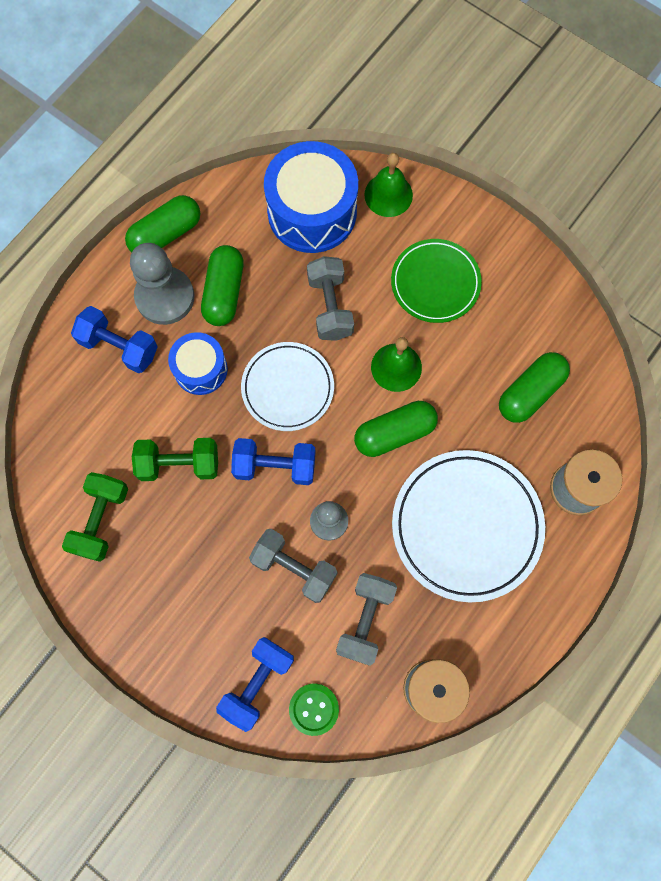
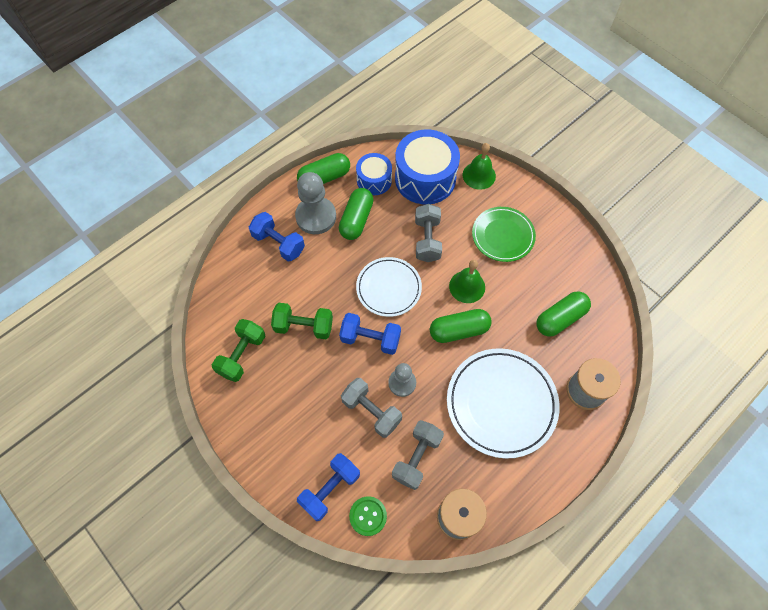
camera: 10 degrees right, 10 degrees down
(200, 369) = (331, 266): blue drum -> blue drum (374, 180)

